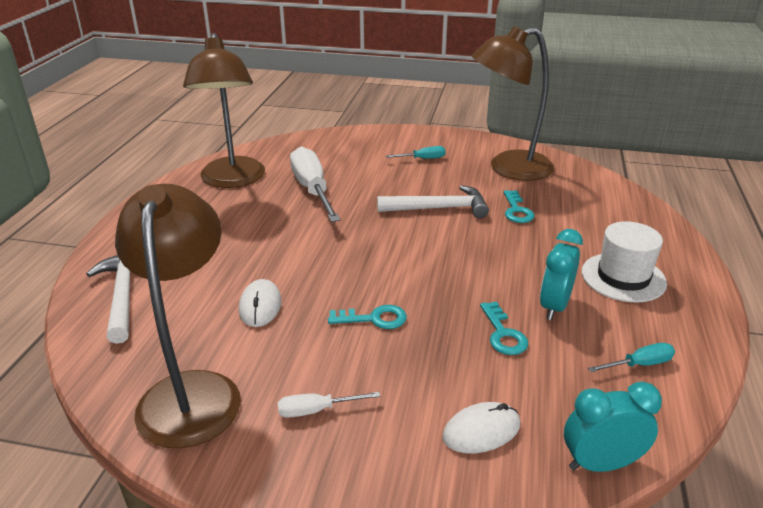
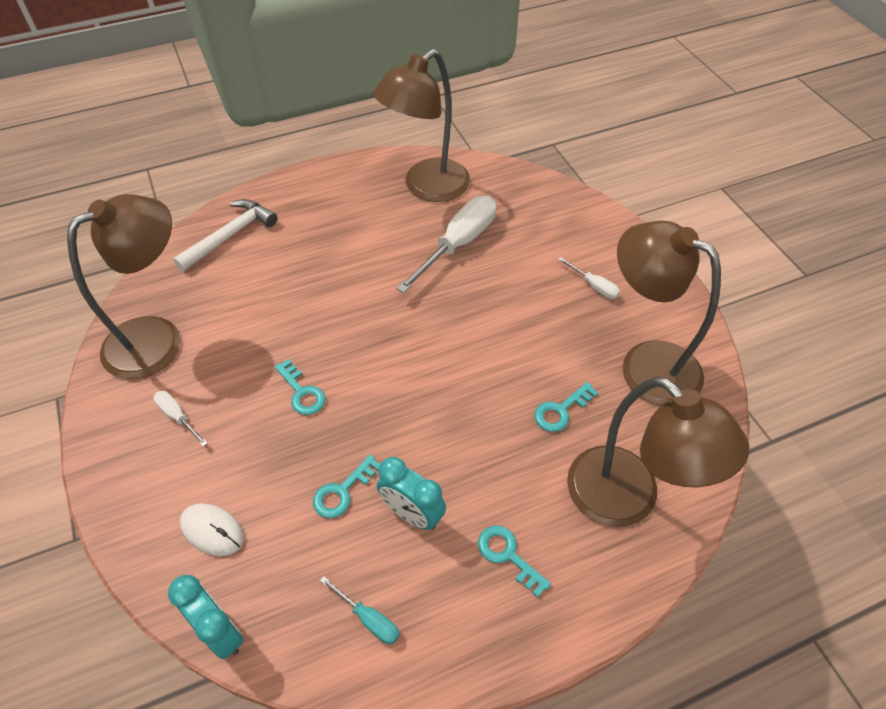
camera: 55 degrees right, 20 degrees up
(260, 306) = (270, 315): white mouse -> none
(422, 159) = (594, 286): turquoise screwdriver -> white screwdriver
(439, 208) = (508, 347): white hammer -> none
(554, 306) = (412, 514): turquoise clock -> turquoise clock turned 135 degrees counterclockwise
(611, 216) = (627, 500): none -> brown lamp
(623, 277) = (508, 555): white hat -> turquoise key

